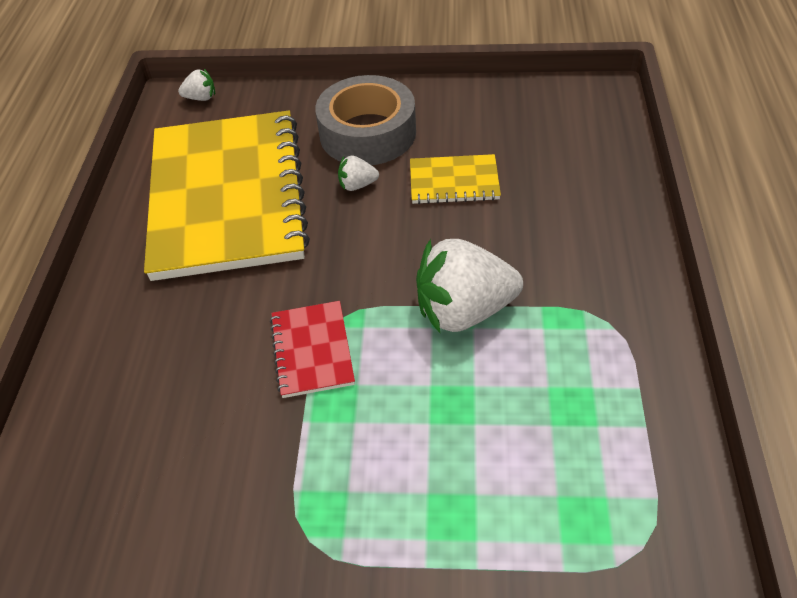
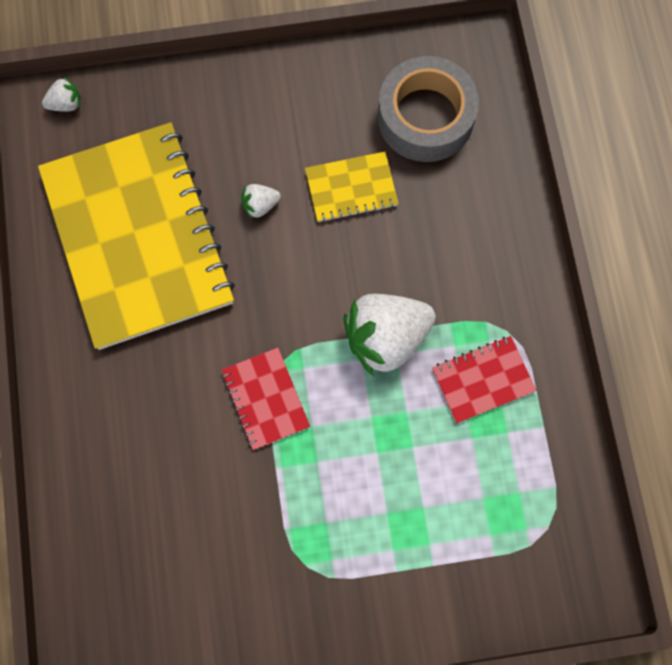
camera: 15 degrees left, 25 degrees up
(367, 133) = (254, 134): grey tape -> grey tape (425, 117)
(573, 366) = (482, 380): none -> red notebook

